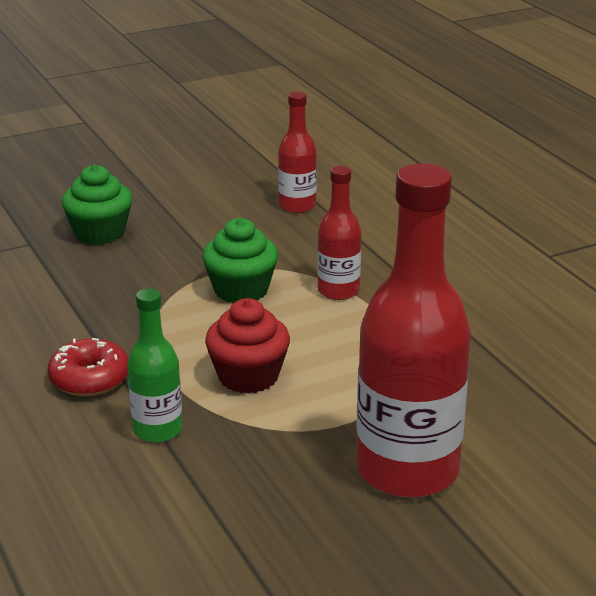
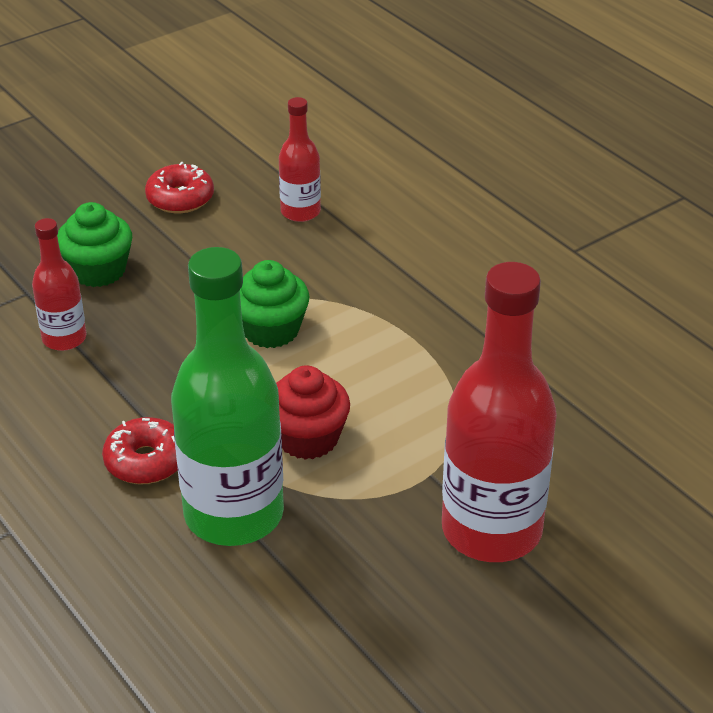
camera: 10 degrees left, 10 degrees up
(157, 430) = (234, 514): green bottle -> green bottle, size x1.98
(191, 188) = (180, 198): none -> red donut
(338, 291) = (371, 320): red bottle -> red bottle (64, 338)

